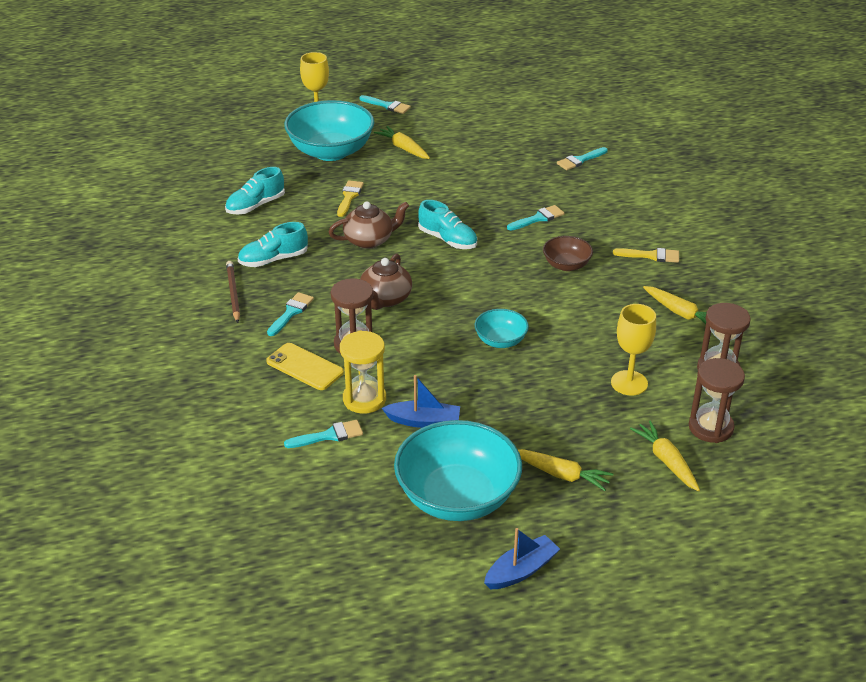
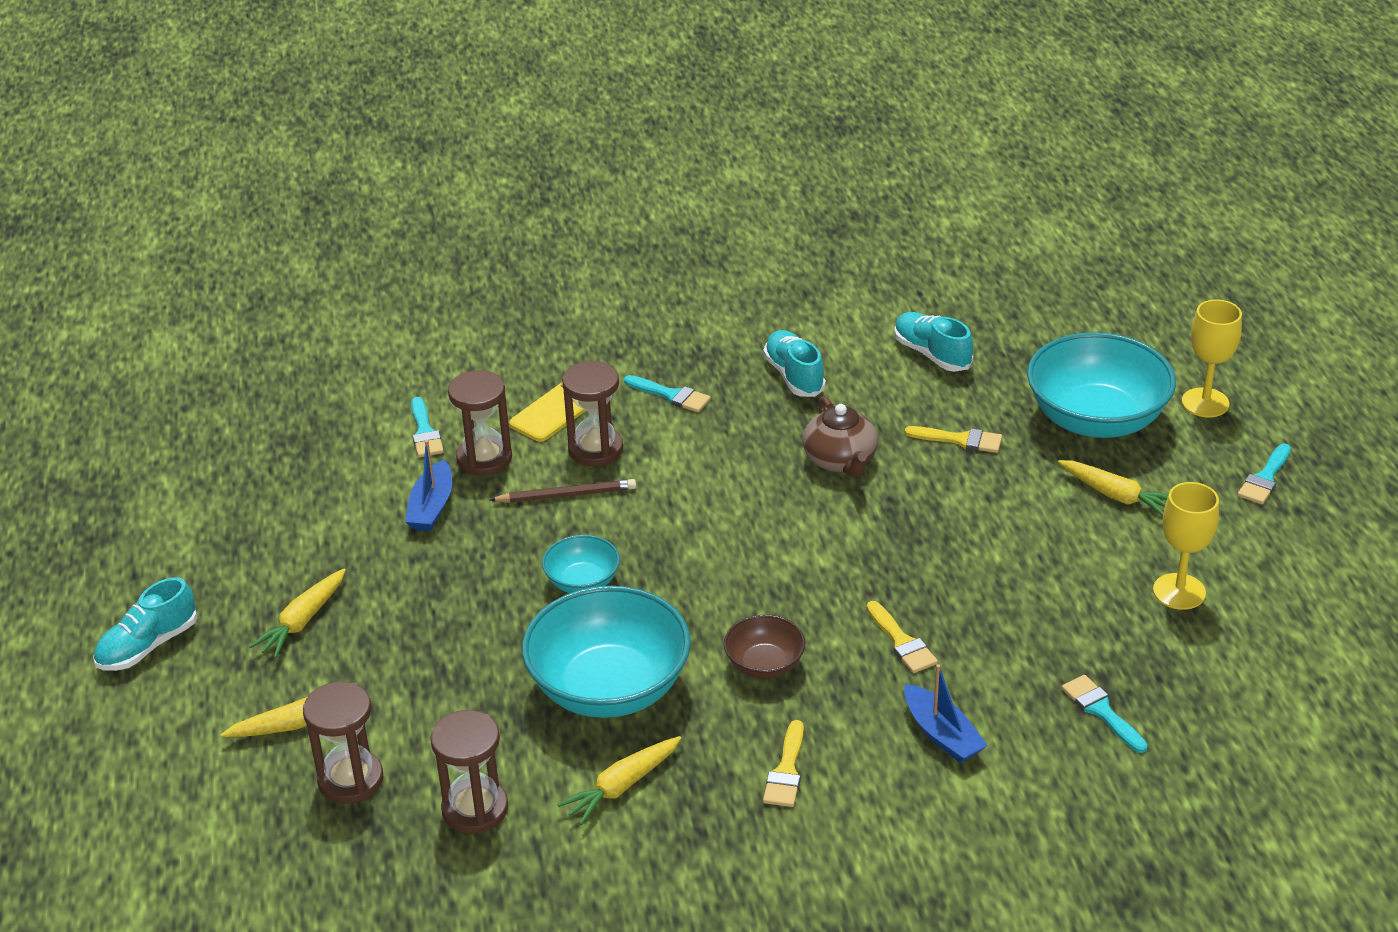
camera: 95 degrees right, 0 degrees up
(233, 293) = (718, 347): brown pencil -> brown pencil (566, 495)
(364, 399) = (484, 459): yellow hourglass -> brown hourglass
(385, 299) = (693, 476): brown teapot -> none
(403, 148) = (1116, 496): yellow carrot -> yellow carrot turned 75 degrees clockwise
(447, 240) = (840, 538): turquoise shoe -> turquoise shoe (148, 646)
(457, 497) = (291, 531): turquoise bowl -> turquoise bowl (609, 688)
(521, 570) = (161, 577): blue boat -> blue boat (942, 735)
(538, 218) = (901, 641): turquoise brush -> yellow brush
(629, 383) = (465, 705): yellow goblet -> yellow goblet (1179, 591)

